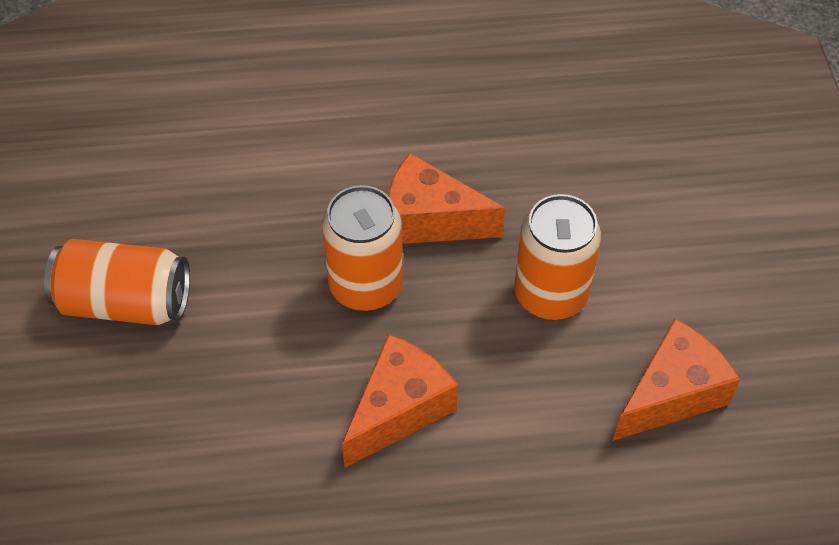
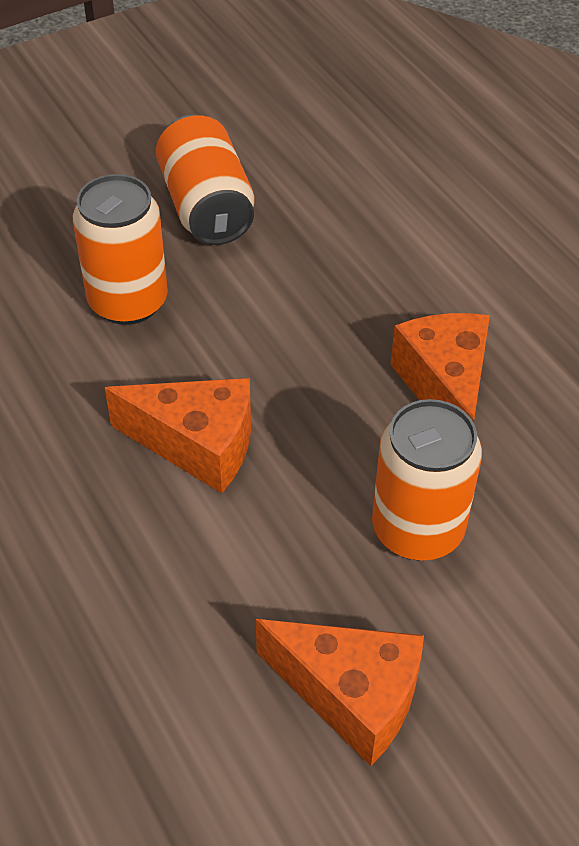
camera: 65 degrees right, 5 degrees down
(366, 286) = (328, 366): orange can -> orange can (128, 301)

